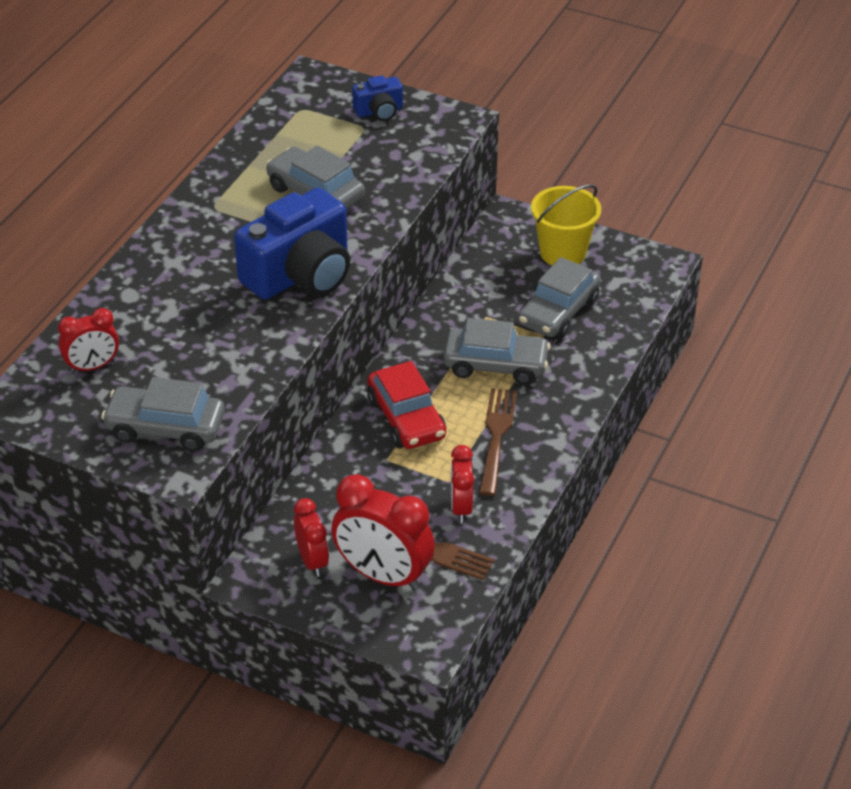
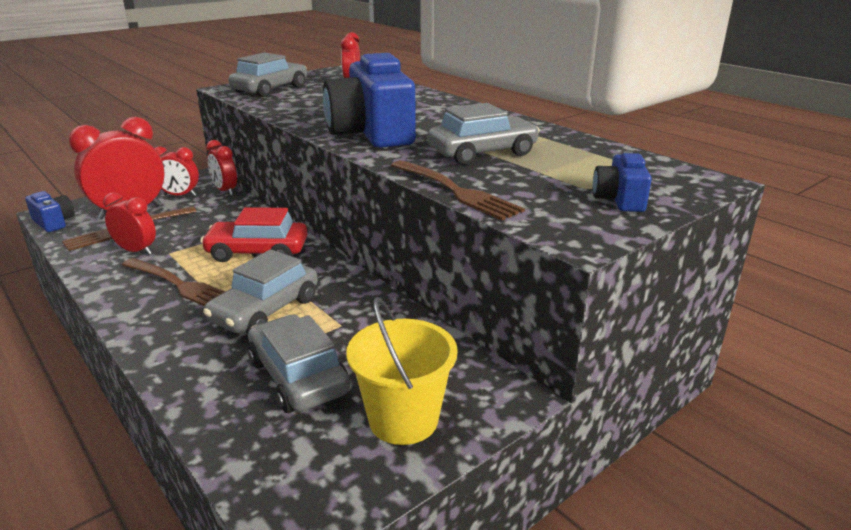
camera: 115 degrees right, 15 degrees down
(275, 526) = (225, 191): none -> red clock
(415, 185) = (456, 191): none -> brown fork
(448, 625) = (54, 222): none -> blue camera

